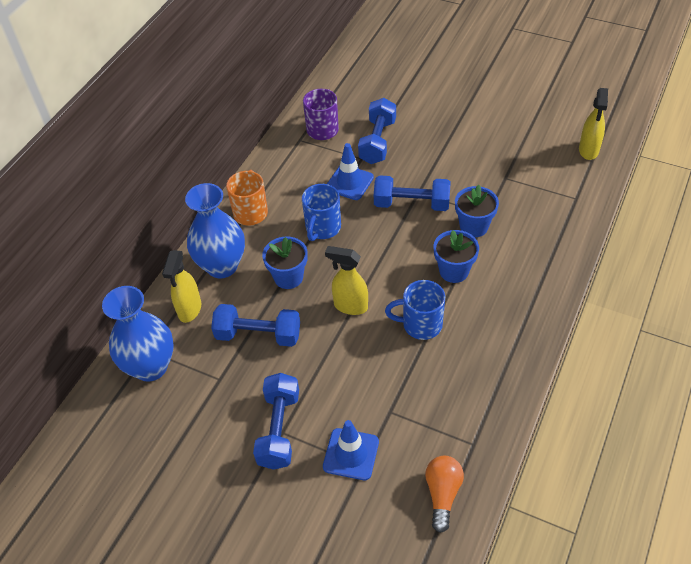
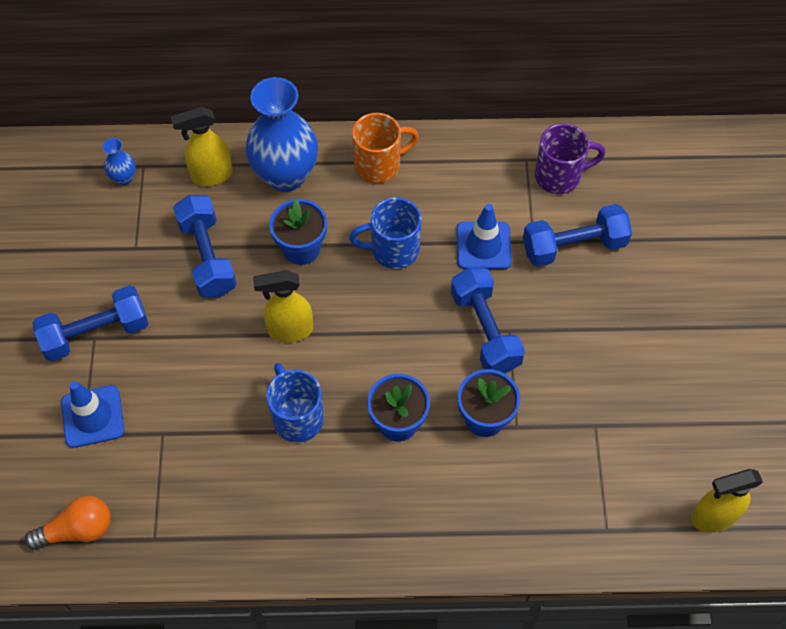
camera: 60 degrees right, 10 degrees up
(150, 367) = (124, 178): blue vase -> blue vase, size x0.43
(350, 306) = (290, 330): yellow spray bottle -> yellow spray bottle turned 90 degrees counterclockwise

